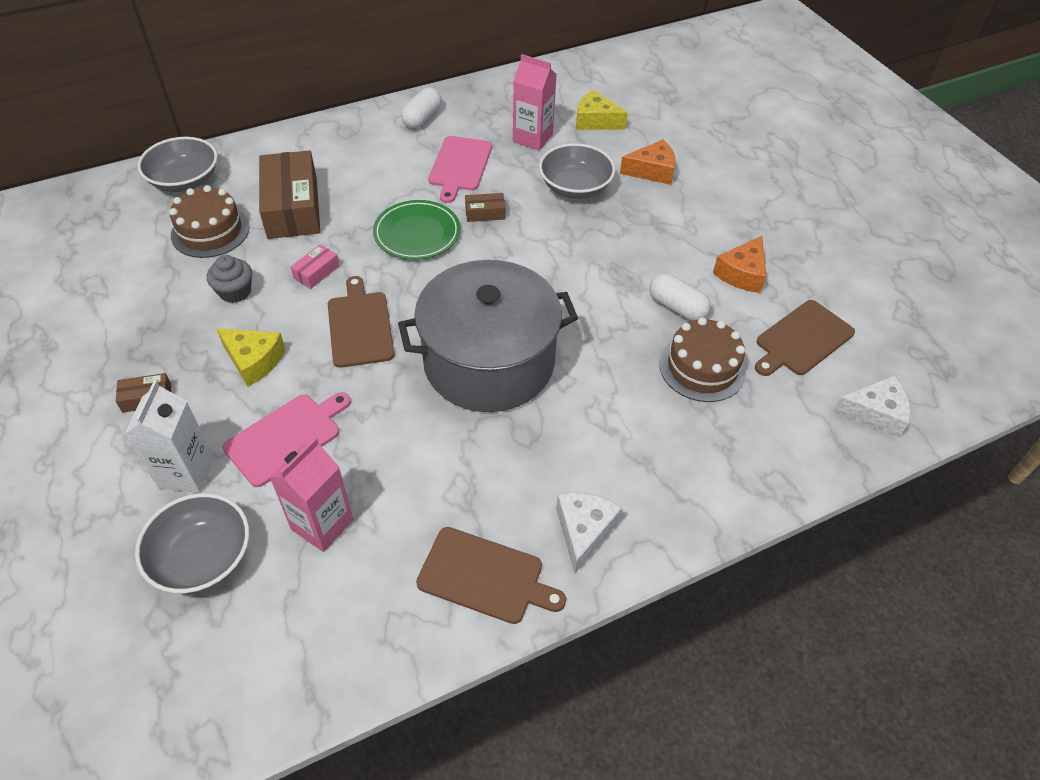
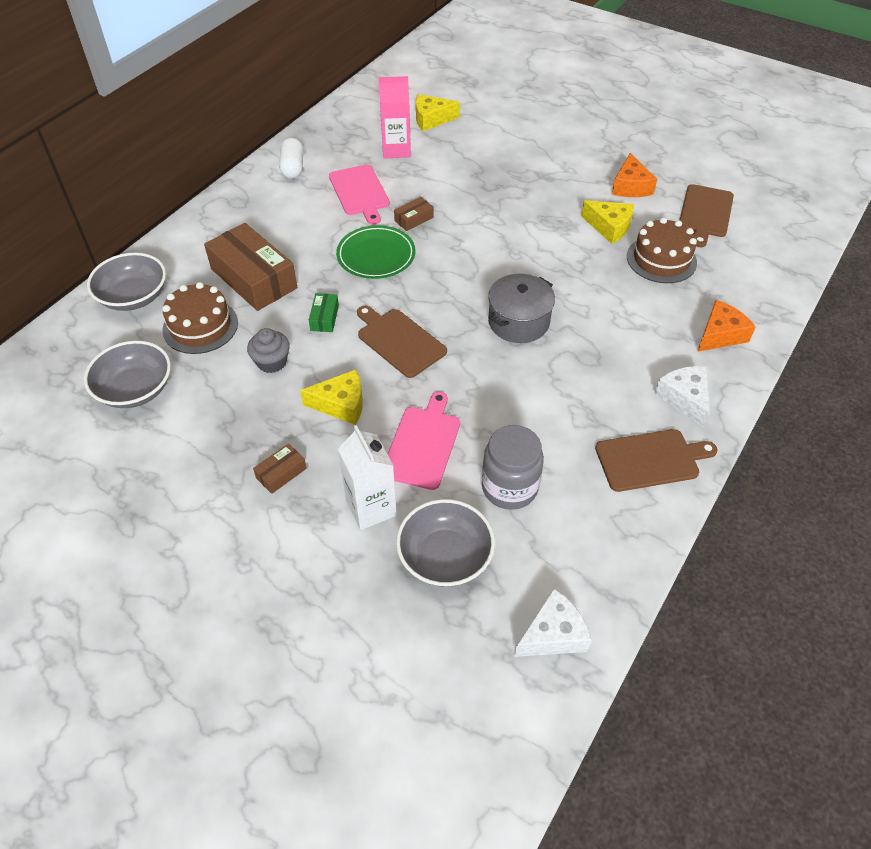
camera: 30 degrees left, 0 degrees up
(316, 272) = (324, 318): pink box -> green box
(322, 524) = (509, 487): pink carton -> grey jar
(489, 362) = (519, 322): grey pot -> grey pot, size x0.55
(575, 187) = (462, 173): grey bowl -> grey bowl (135, 389)
(652, 171) = (506, 140): orange cheese -> orange cheese (720, 335)
(677, 307) = (609, 227): white capsule -> yellow cheese
(874, 413) = (786, 240): white cheese -> white cheese (553, 634)

